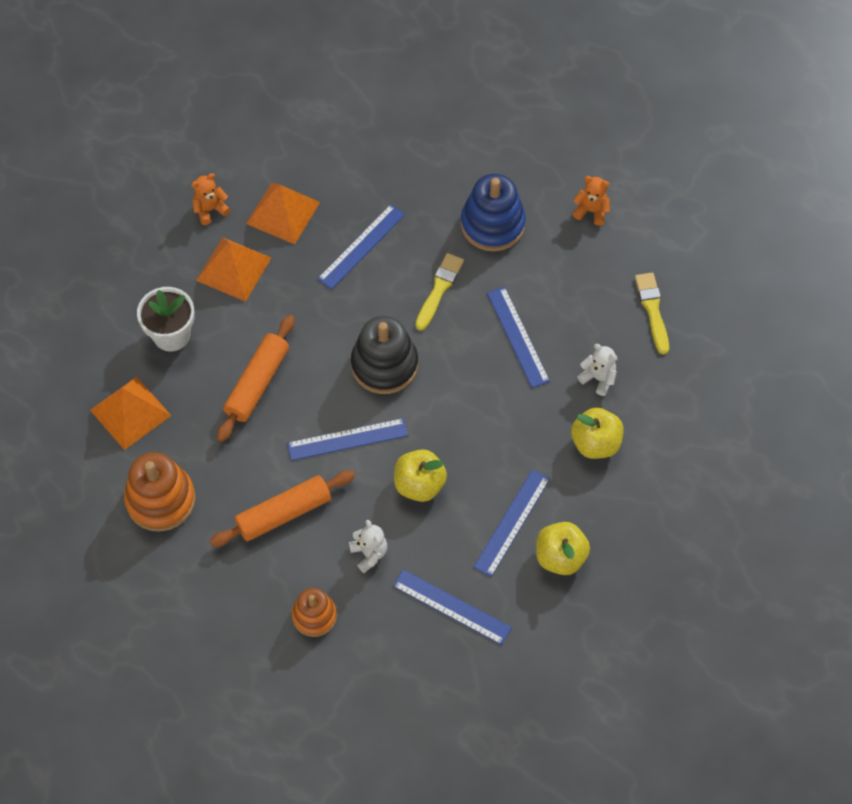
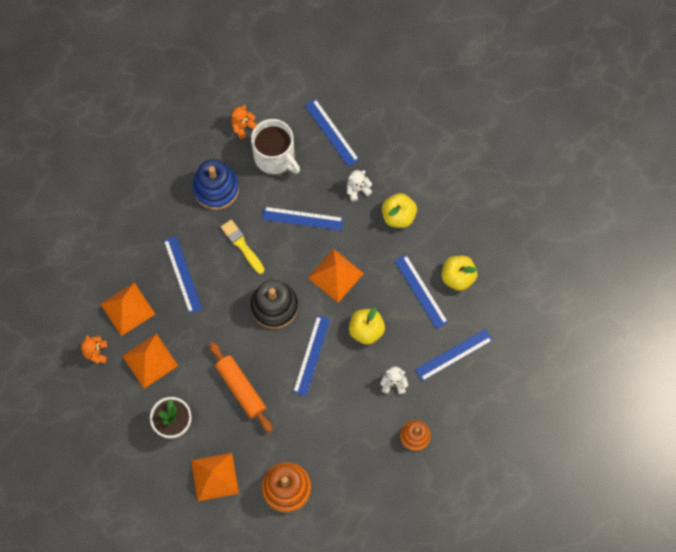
camera: 60 degrees left, 10 degrees up
(284, 513) = (339, 419): orange rolling pin -> none
(468, 412) = (335, 275): none -> orange pyramid
(577, 265) = (275, 157): none -> white mug
(652, 310) = (331, 132): yellow brush -> blue ruler

